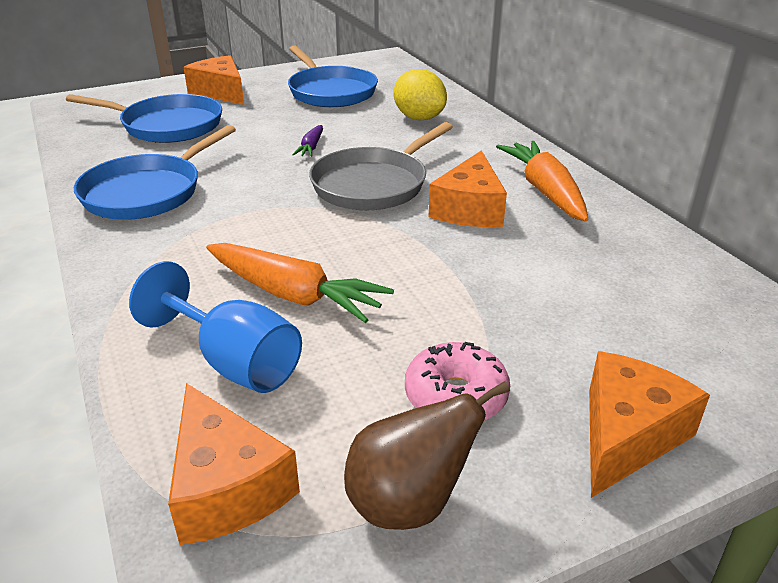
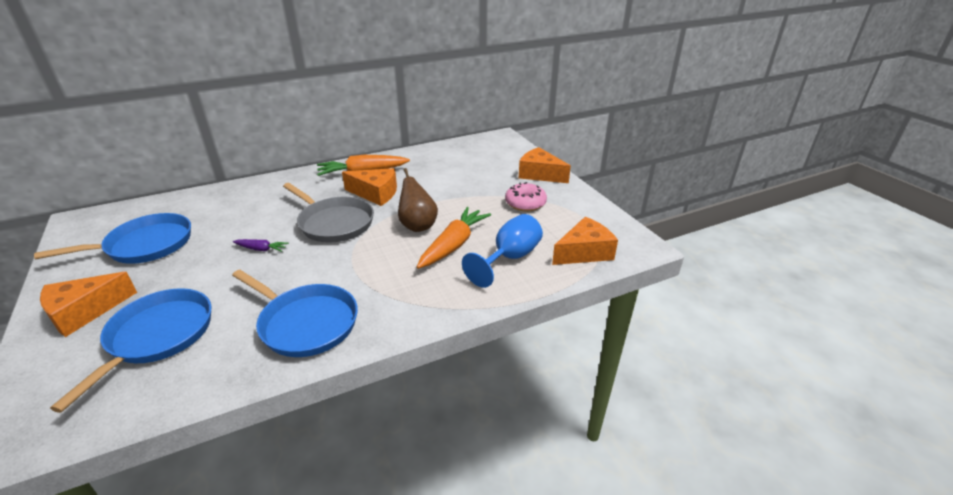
camera: 90 degrees left, 0 degrees up
(409, 503) = (580, 214): brown pear -> brown pear (417, 226)
(419, 118) = (235, 206): yellow lemon -> none

